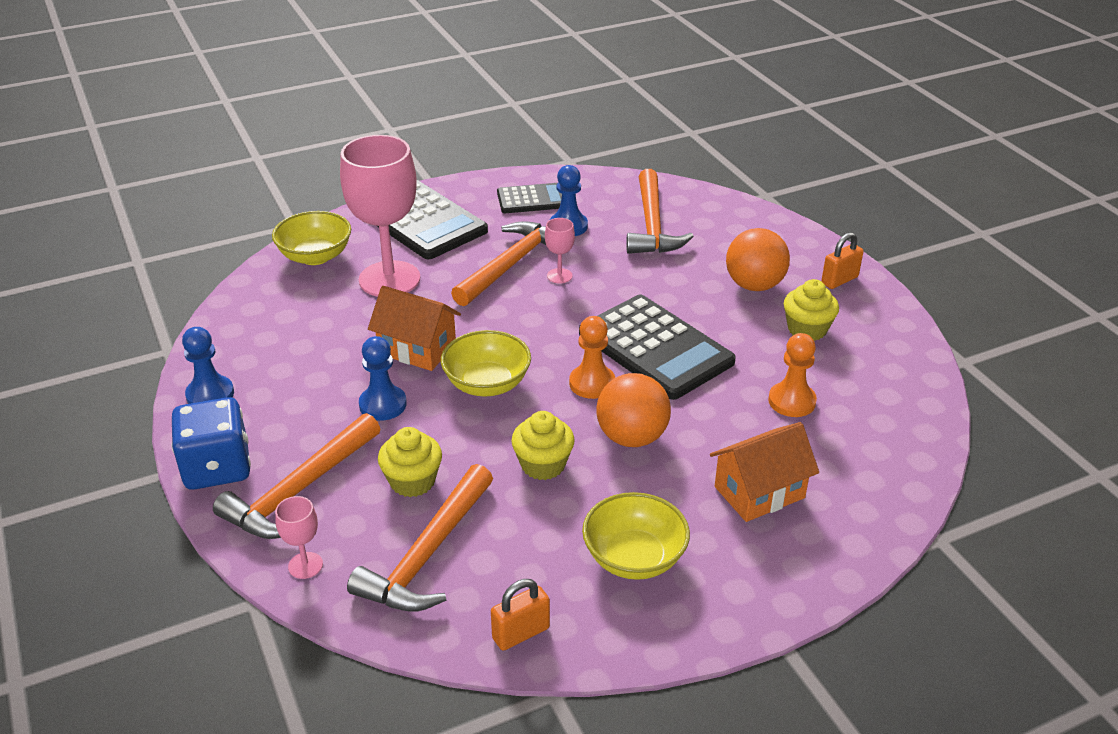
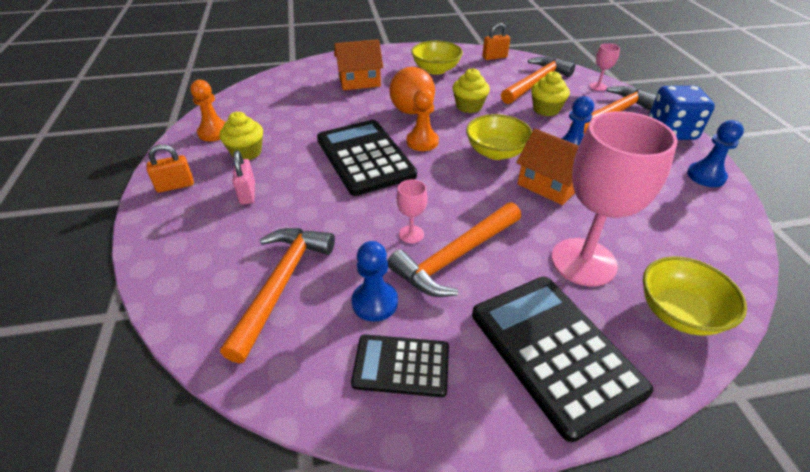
camera: 165 degrees left, 5 degrees up
(754, 285) = (247, 193): orange ball -> pink padlock
(791, 401) = (303, 114): orange pawn -> orange pawn (214, 132)

